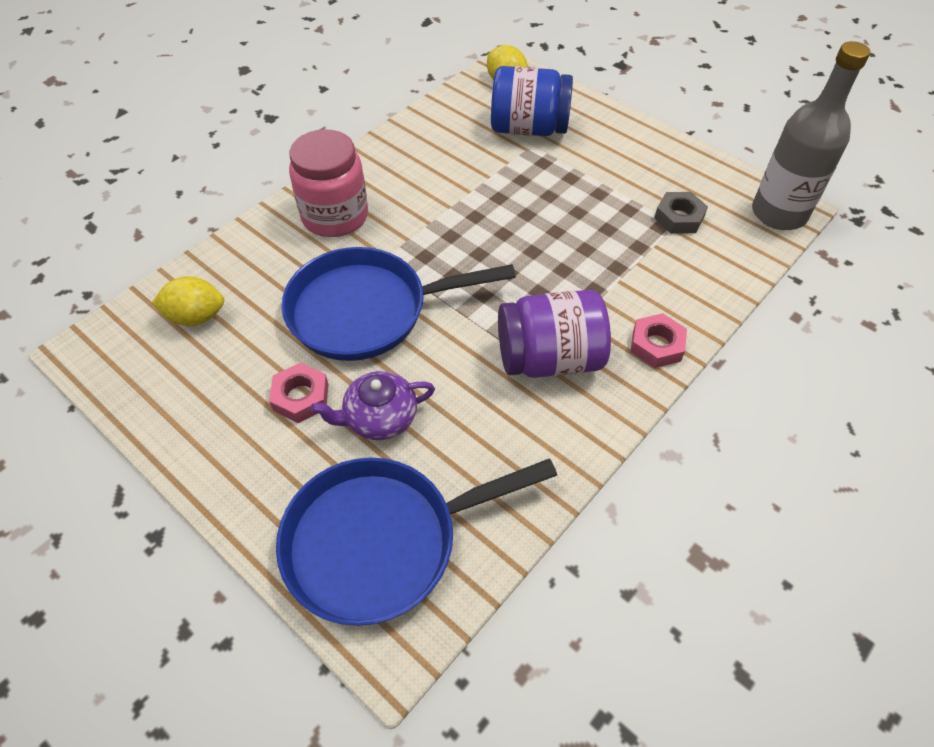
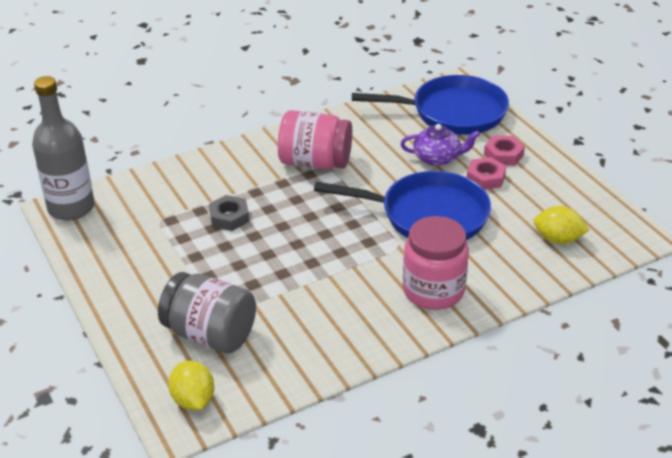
camera: 160 degrees left, 15 degrees down
(528, 128) = (210, 334): blue jar -> grey jar
(549, 359) = (315, 162): purple jar -> pink jar
(656, 345) = (241, 154): pink nut -> pink nut (503, 155)
(679, 218) = (150, 222): grey nut -> grey nut (229, 217)

